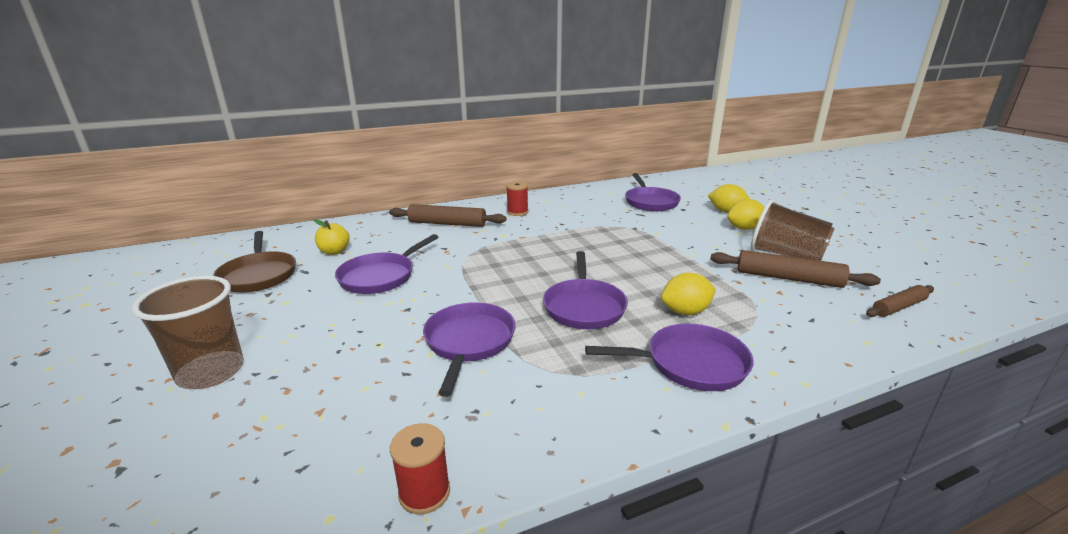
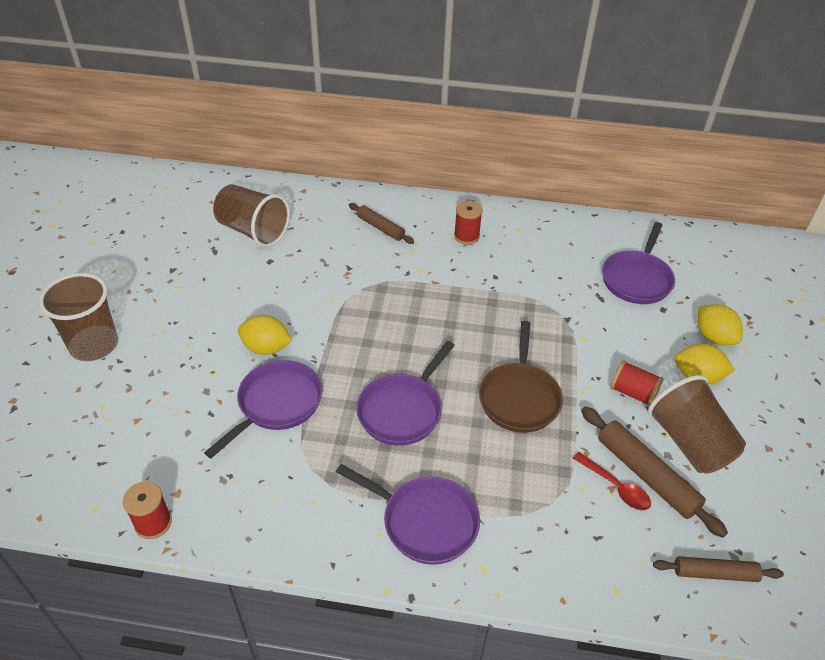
camera: 30 degrees right, 20 degrees up
(258, 275) = (178, 240): brown pan -> brown pan (519, 397)
(334, 251) = (253, 231): yellow apple -> brown cup
(380, 276) = (267, 286): purple pan -> none
(447, 224) = (380, 228): brown rolling pin -> brown rolling pin, size x0.64
(685, 312) = (486, 464): yellow lemon -> yellow lemon (266, 348)
(721, 246) = (633, 392): none -> red spool
(780, 290) = (615, 487): none -> red spoon

